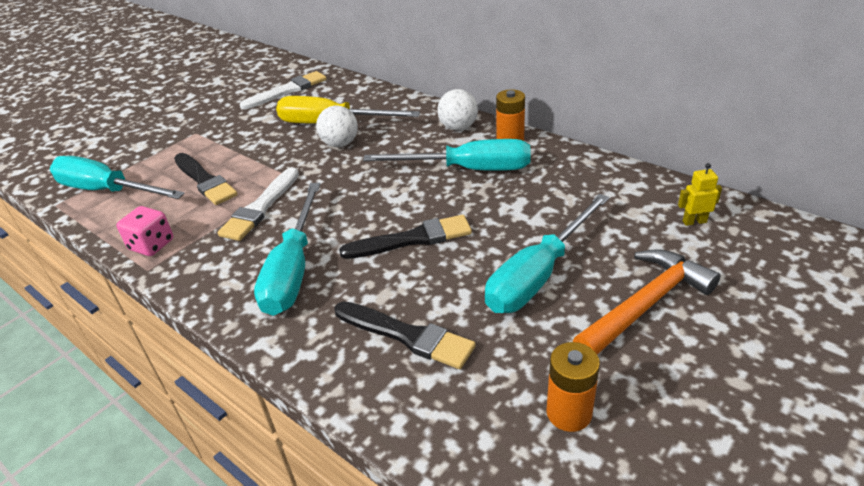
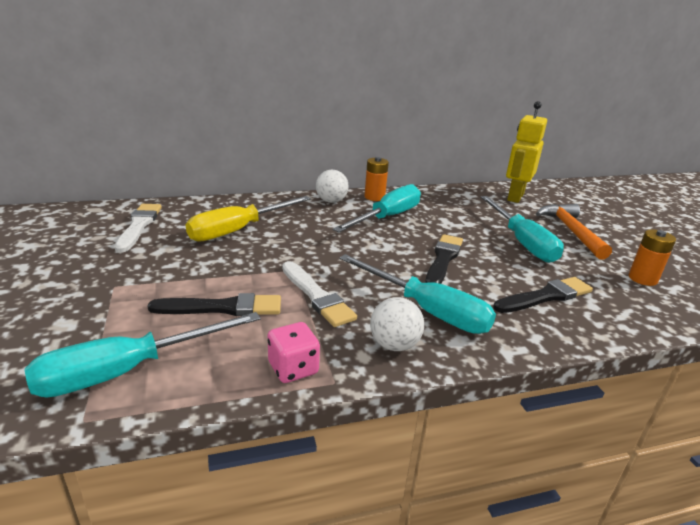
camera: 60 degrees left, 10 degrees down
(340, 144) = (277, 238): white ball -> white ball (394, 345)
(694, 221) = (515, 197): yellow robot -> yellow robot, size x2.29

